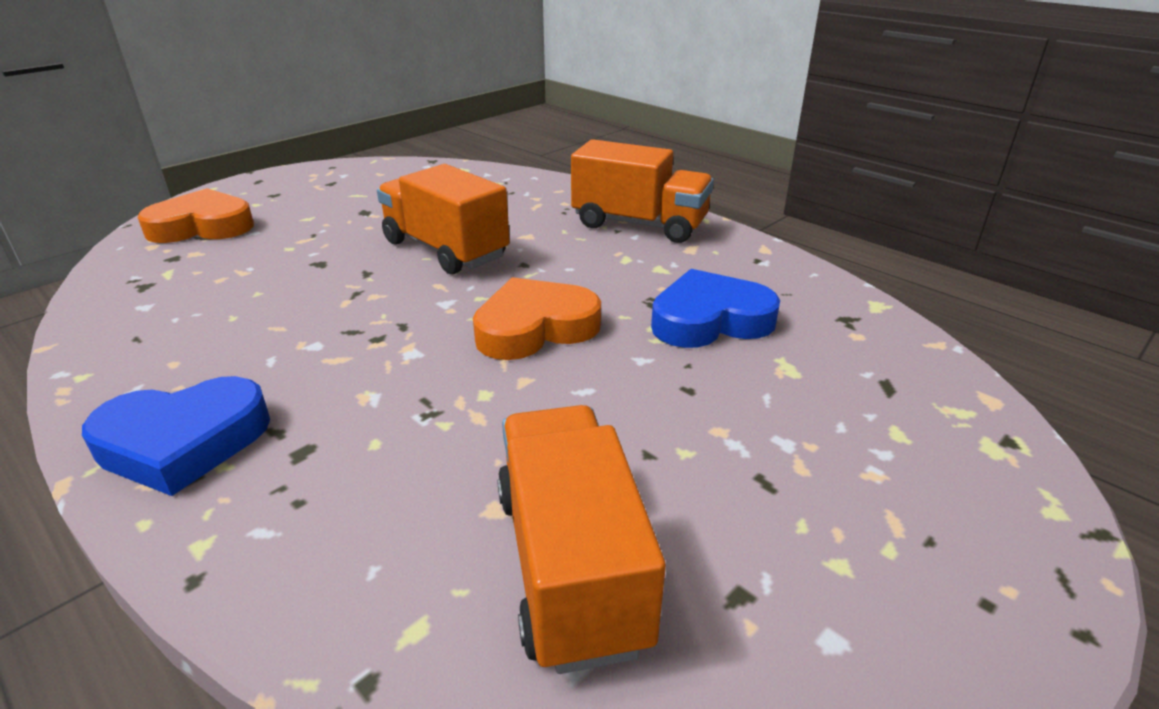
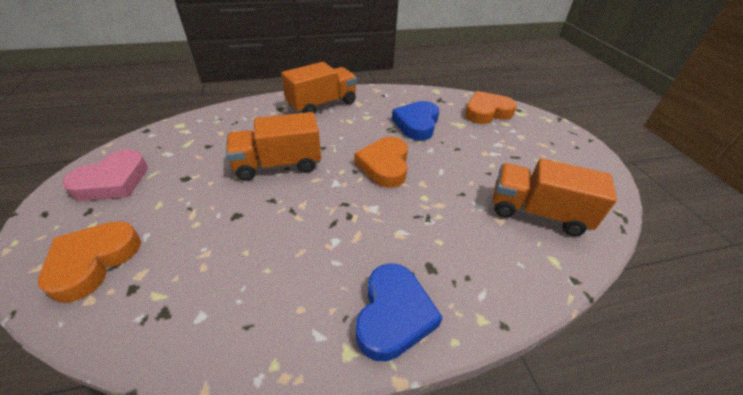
camera: 60 degrees left, 10 degrees up
(327, 184) = (113, 181): none -> pink heart
(902, 392) = (487, 112): none -> orange heart

